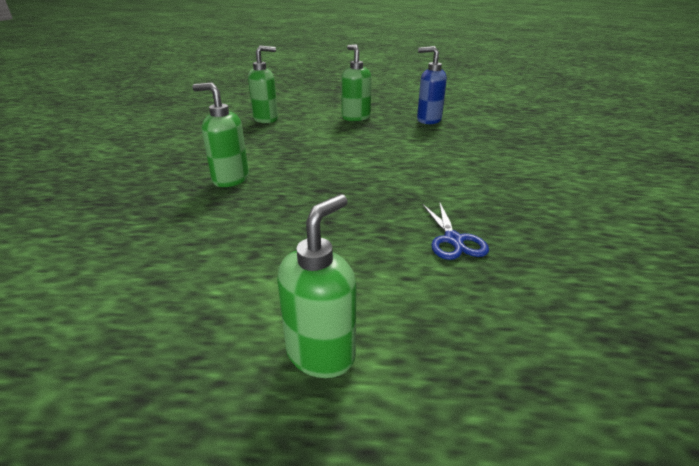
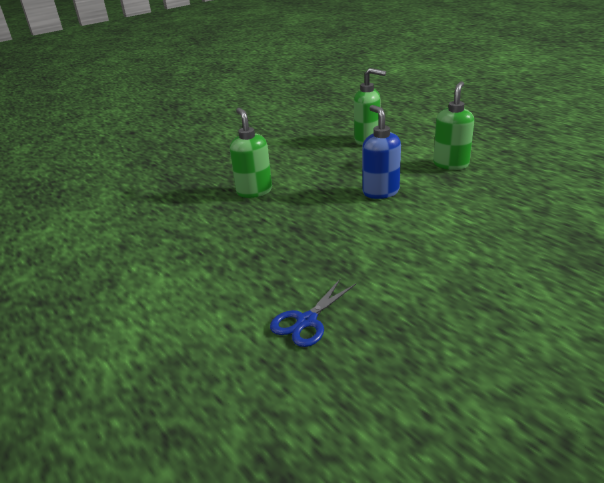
camera: 50 degrees right, 0 degrees up
(321, 353) = (117, 335): green soap dispenser -> none
(428, 120) = (527, 194): blue soap dispenser -> blue soap dispenser (380, 192)

